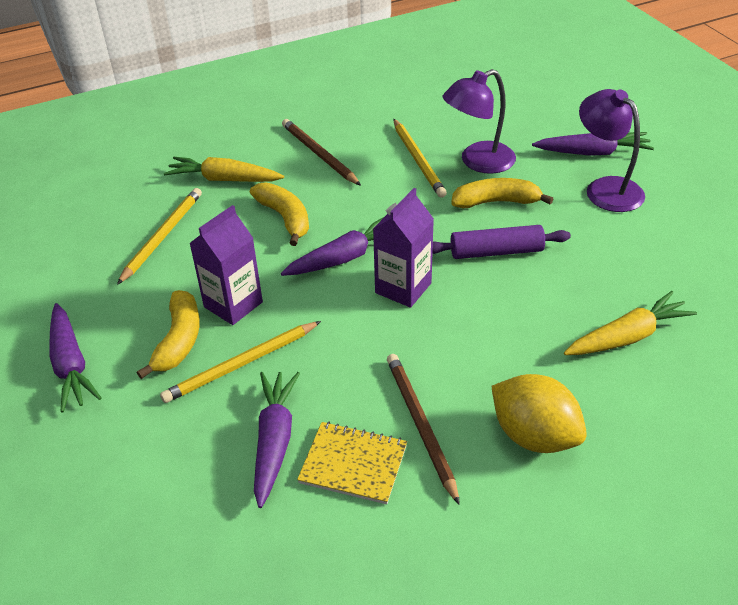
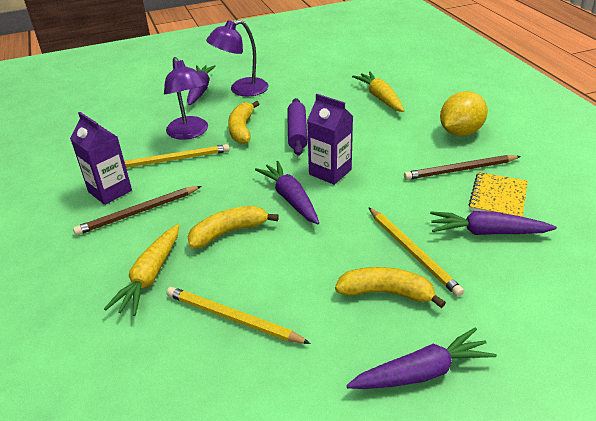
camera: 85 degrees left, 5 degrees down
(233, 304) = (341, 260): purple carton -> purple carton (110, 191)

